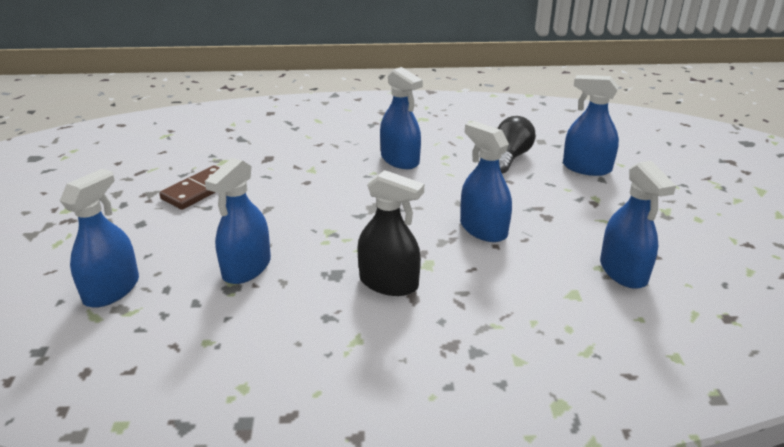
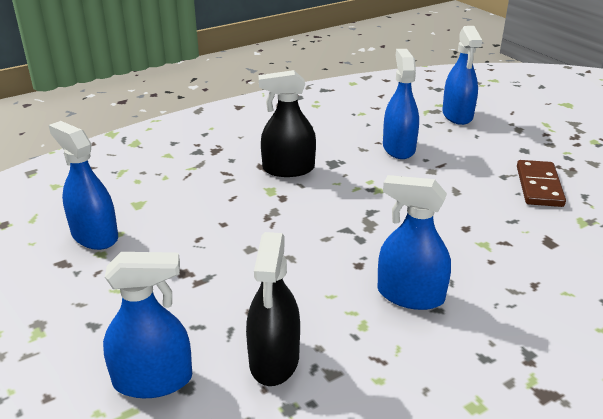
camera: 150 degrees right, 0 degrees up
(483, 229) = (244, 235): blue spray bottle -> none
(510, 157) = (274, 360): black light bulb -> black spray bottle

